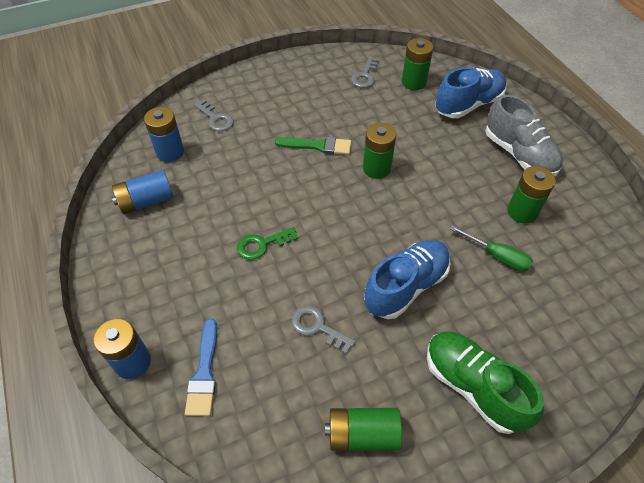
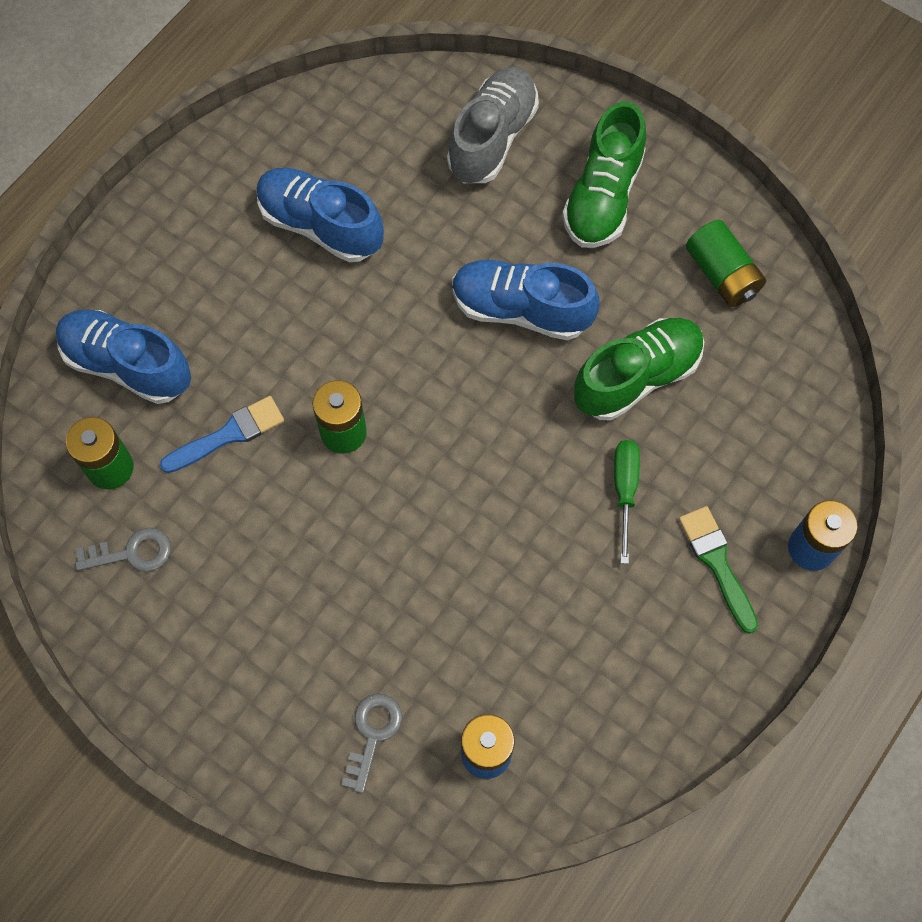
camera: 120 degrees left, 15 degrees up
(146, 201) = (595, 714): blue battery -> none
(204, 373) = (768, 462): blue brush -> blue brush (228, 434)
(262, 245) = (566, 506): green key -> none
(317, 327) = (636, 377): grey key -> green shoe
(318, 146) = (344, 537): green brush -> green brush (717, 563)
(497, 256) = (412, 229): green screwdriver -> green screwdriver (624, 490)
(518, 154) = (208, 262): grey shoe -> grey shoe (492, 138)
(522, 212) = (320, 225): green battery -> blue shoe

